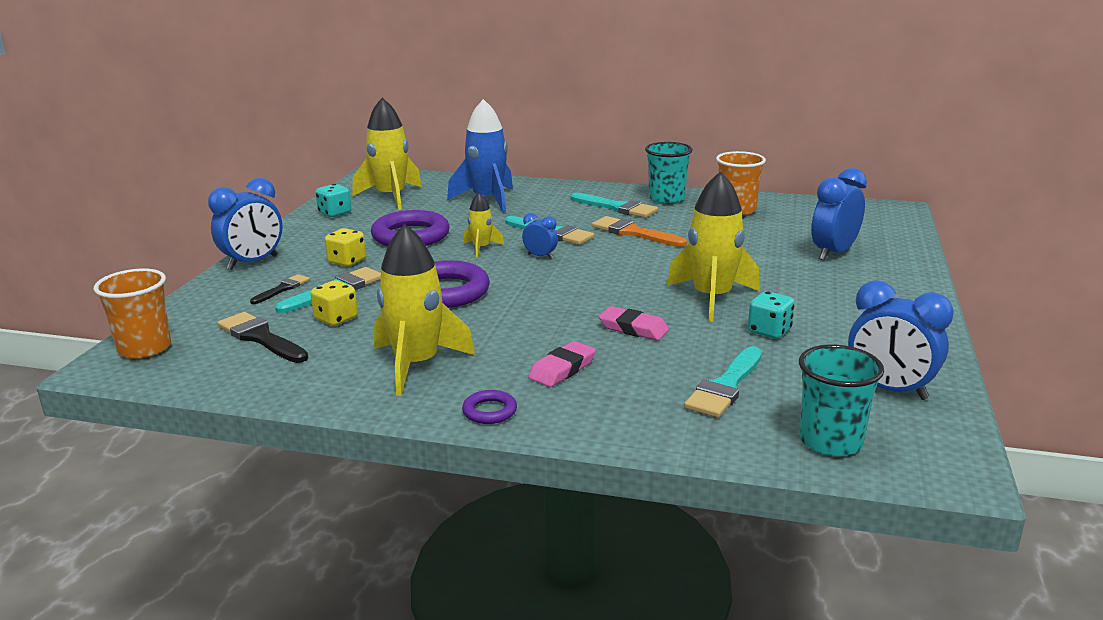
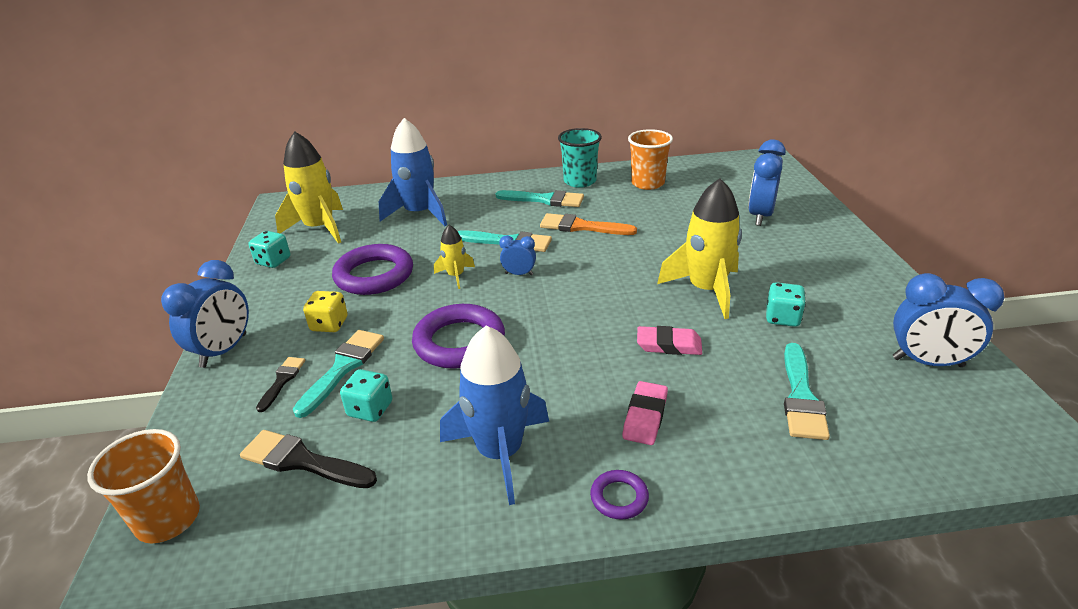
camera: 20 degrees left, 10 degrees up
(336, 319) = (370, 409): yellow dice -> turquoise dice
(416, 365) = (500, 453): yellow rocket -> blue rocket
(830, 441) = (936, 440): turquoise cup -> none

